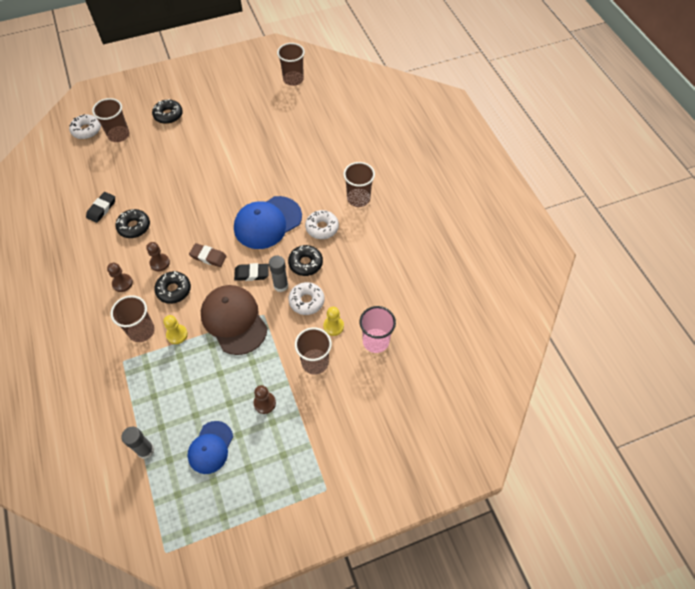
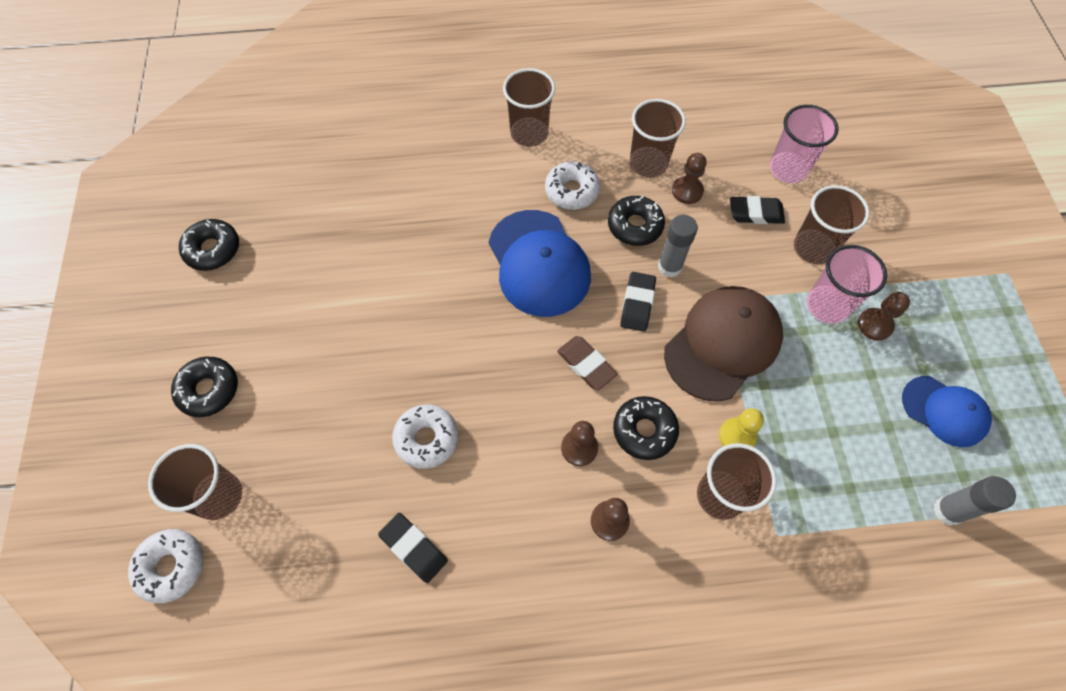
camera: 75 degrees left, 5 degrees up
(134, 227) = (480, 486): black donut -> black donut (213, 249)
(208, 257) = (586, 364): brown eraser -> brown eraser turned 75 degrees counterclockwise
(234, 320) = (723, 344): brown cap -> brown cap turned 150 degrees clockwise
(273, 374) = (827, 305): none -> pink cup
(293, 79) = (223, 167): brown cup -> brown cup (648, 163)
(306, 301) = (705, 238): white donut -> white donut (426, 439)
(333, 326) = (755, 213): yellow pawn -> black eraser
(339, 286) = (687, 191): none -> brown pawn

